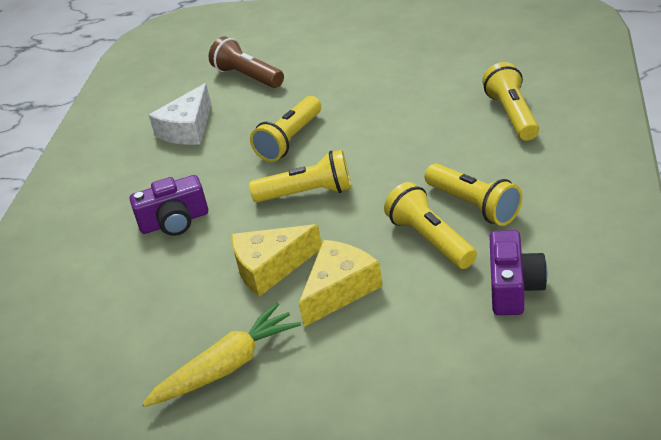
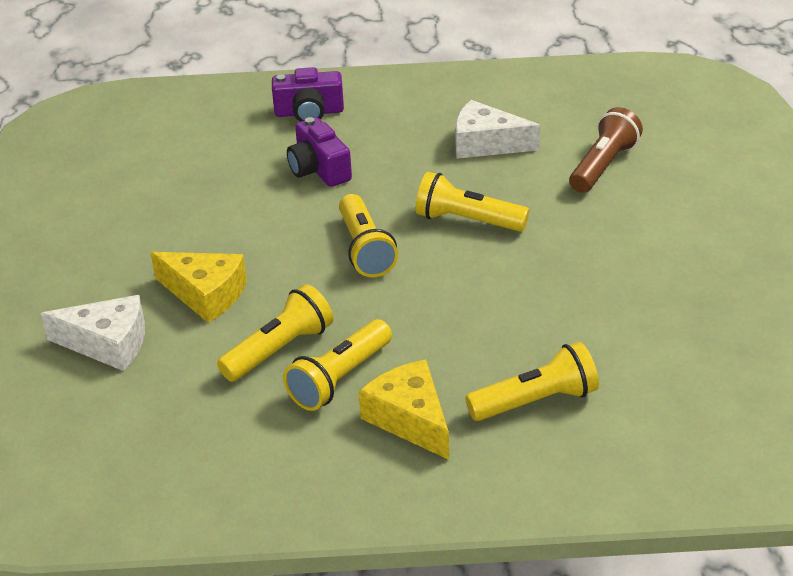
camera: 75 degrees right, 0 degrees up
(227, 366) = (110, 241): yellow carrot -> none
(270, 267) = (243, 243): yellow cheese -> yellow cheese (410, 419)
(397, 355) = (108, 343): none -> white cheese
(513, 287) = (196, 419): purple camera -> purple camera (309, 112)

